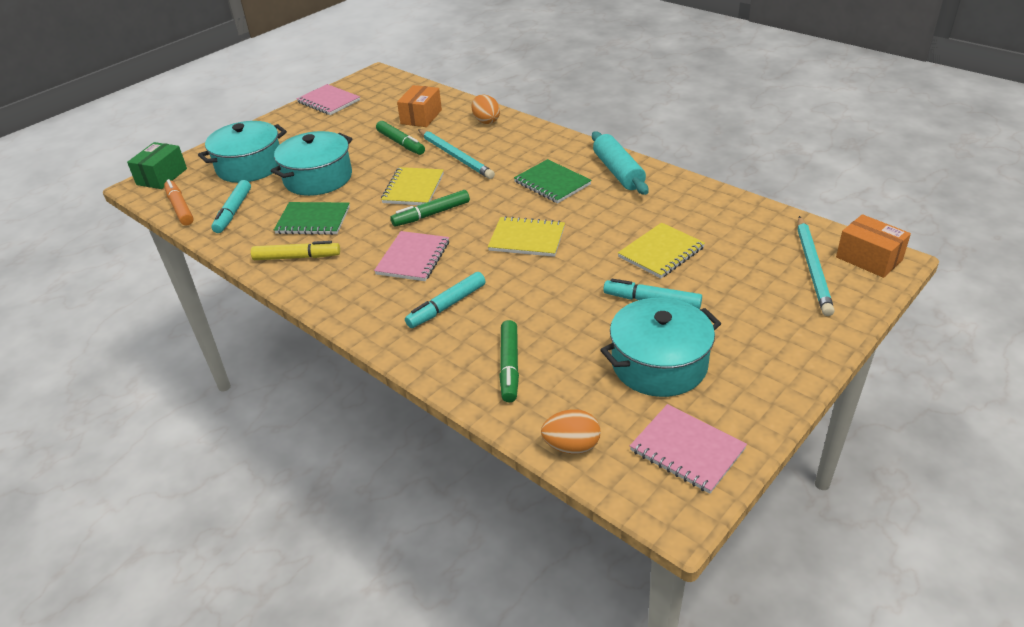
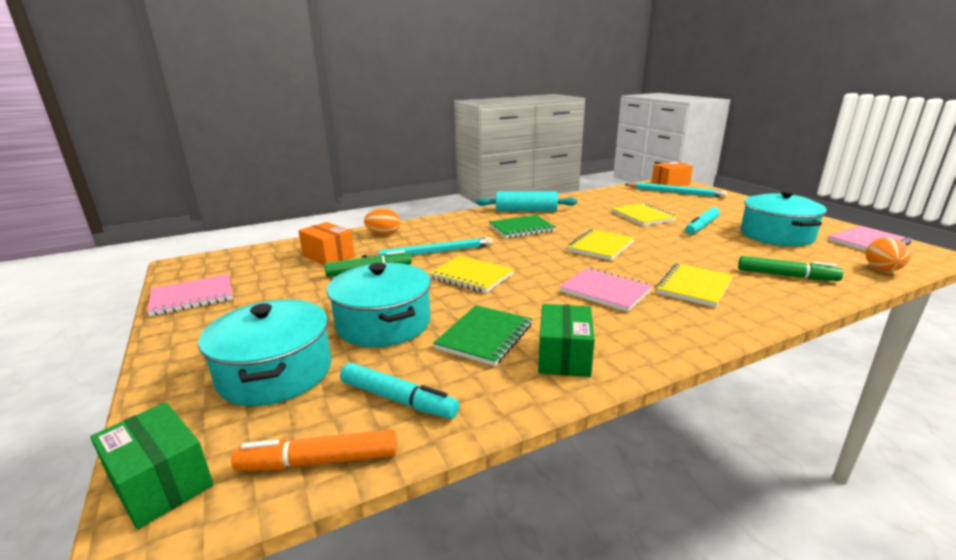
camera: 70 degrees left, 15 degrees down
(296, 257) = (564, 356): yellow marker -> green box
(432, 214) = (529, 274): green marker -> none
(447, 306) = (694, 287): turquoise marker -> yellow notebook

